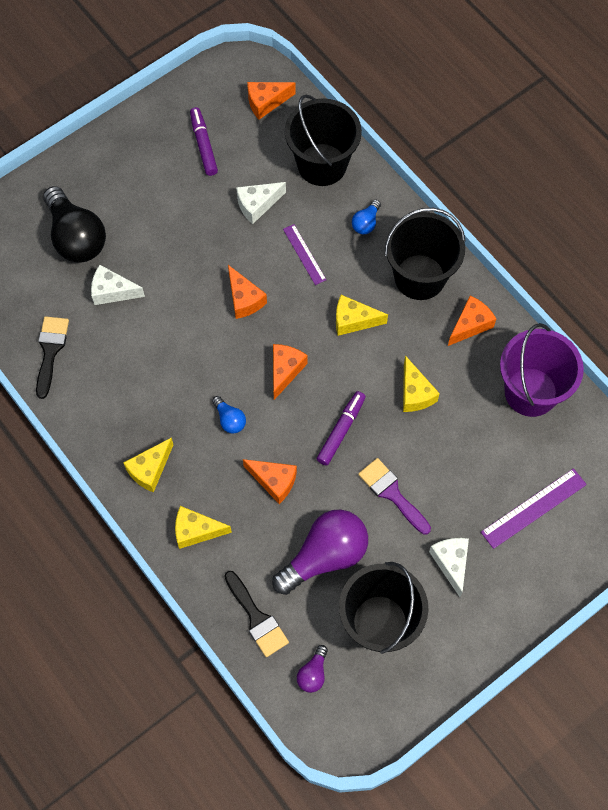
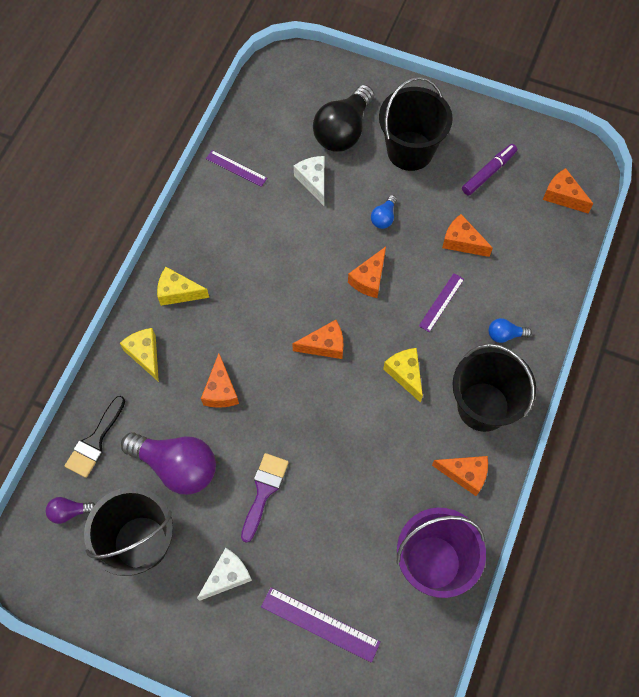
camera: 60 degrees right, 0 degrees up
(50, 351) = (236, 168): black brush -> purple ruler
(229, 419) = (255, 327): blue light bulb -> blue light bulb (384, 217)
(257, 205) = (462, 242): white cheese -> orange cheese
(322, 164) = (535, 270): black bucket -> black bucket (410, 151)
(341, 431) = (297, 418): purple marker -> none
(415, 393) = (369, 461): yellow cheese -> none

